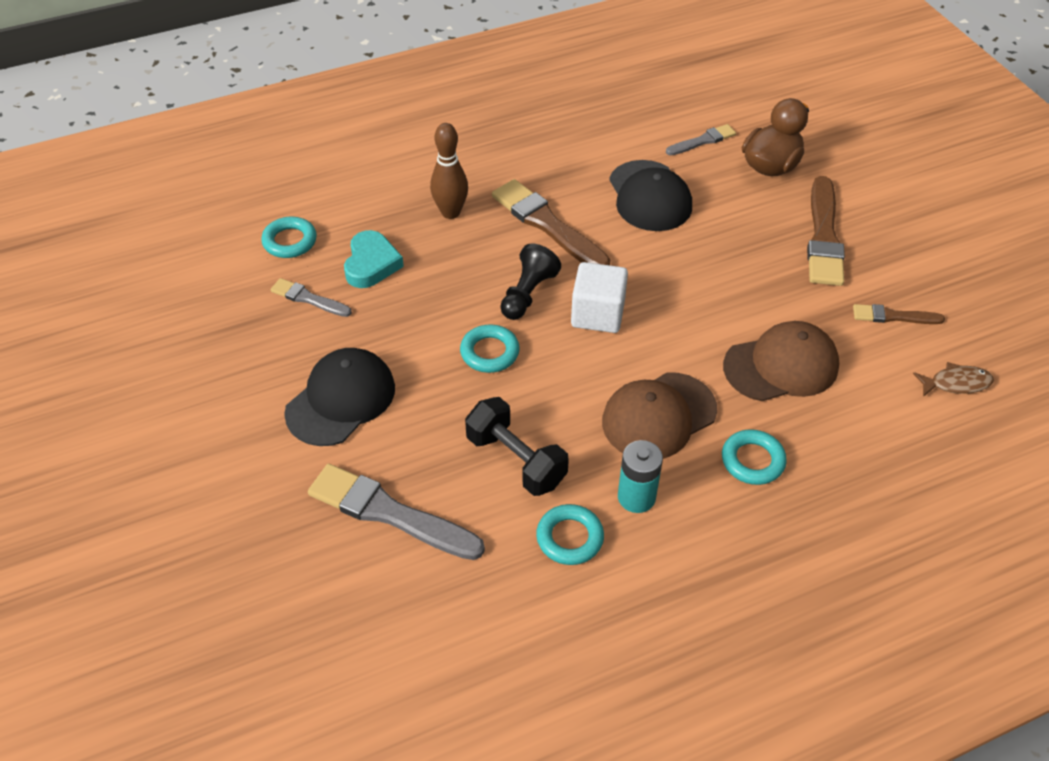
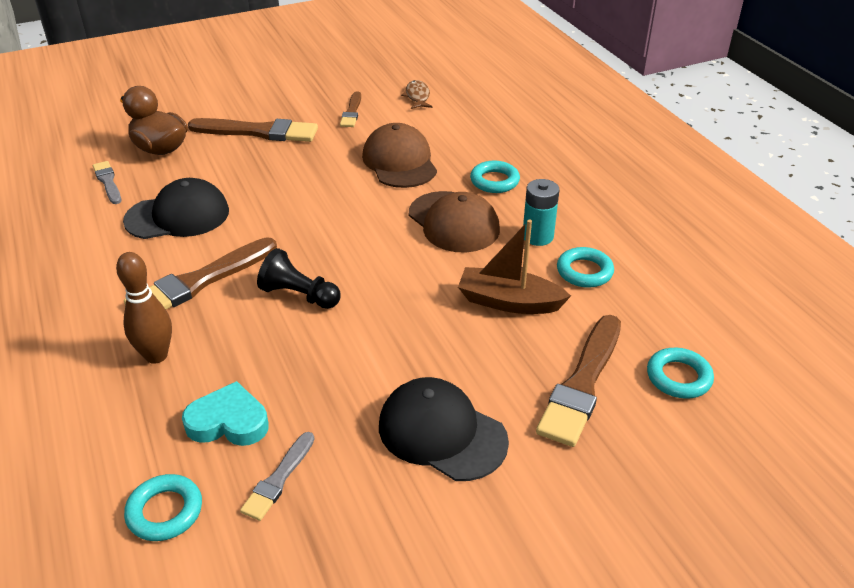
camera: 90 degrees left, 10 degrees down
(389, 513) = (582, 384): grey brush -> brown brush
(489, 352) = (377, 320): turquoise ring -> turquoise ring (678, 377)
(516, 460) = (509, 302): black dumbbell -> brown boat
(597, 314) = (332, 251): white cube -> none

